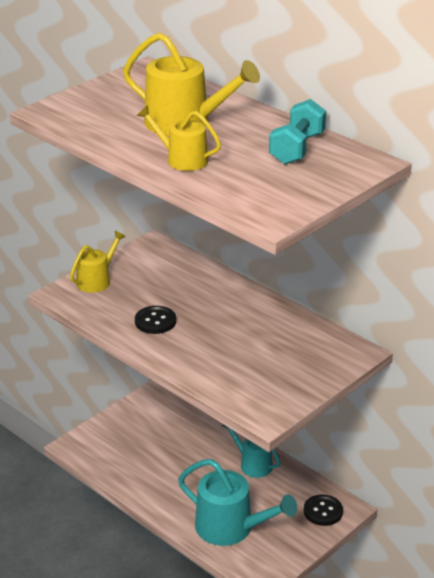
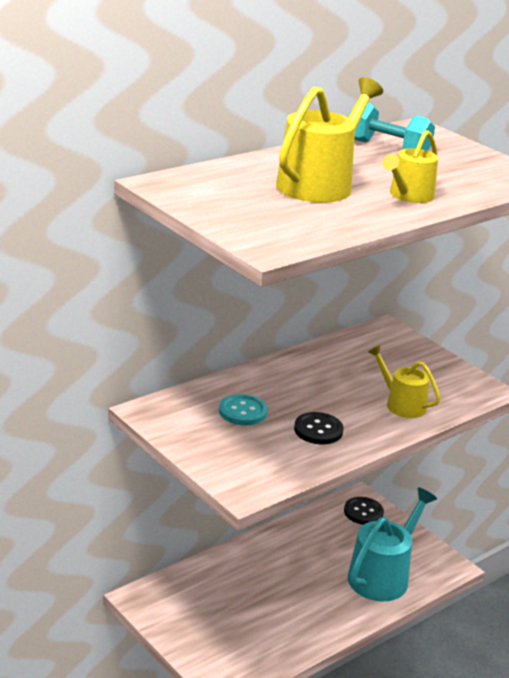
camera: 85 degrees left, 5 degrees down
(96, 280) = (220, 461): yellow watering can -> yellow watering can (402, 404)
(169, 284) = (242, 412): none -> turquoise button
(253, 464) = (286, 545): turquoise watering can -> none

